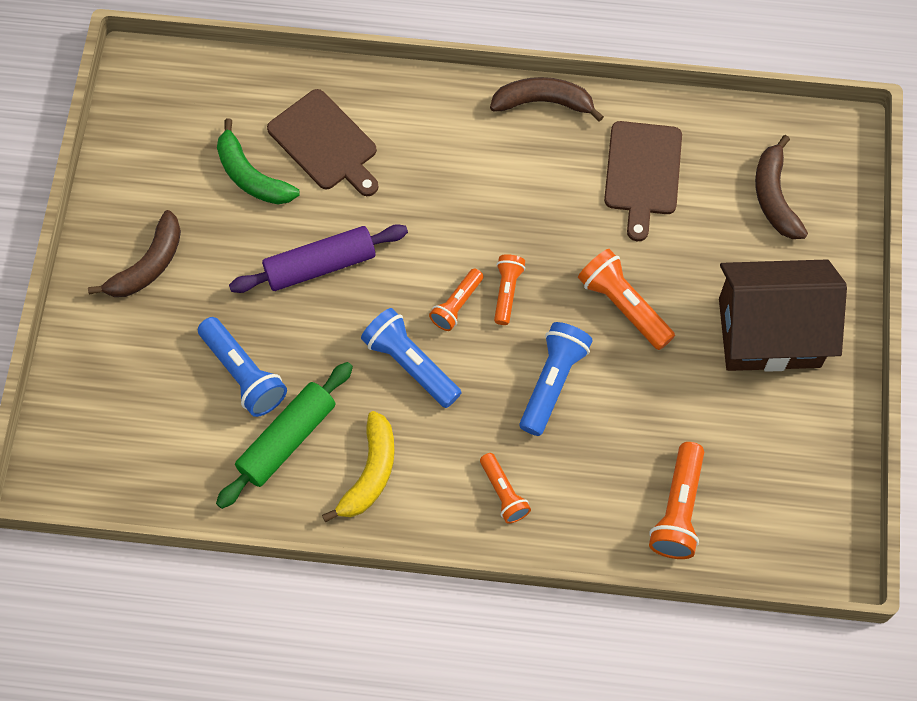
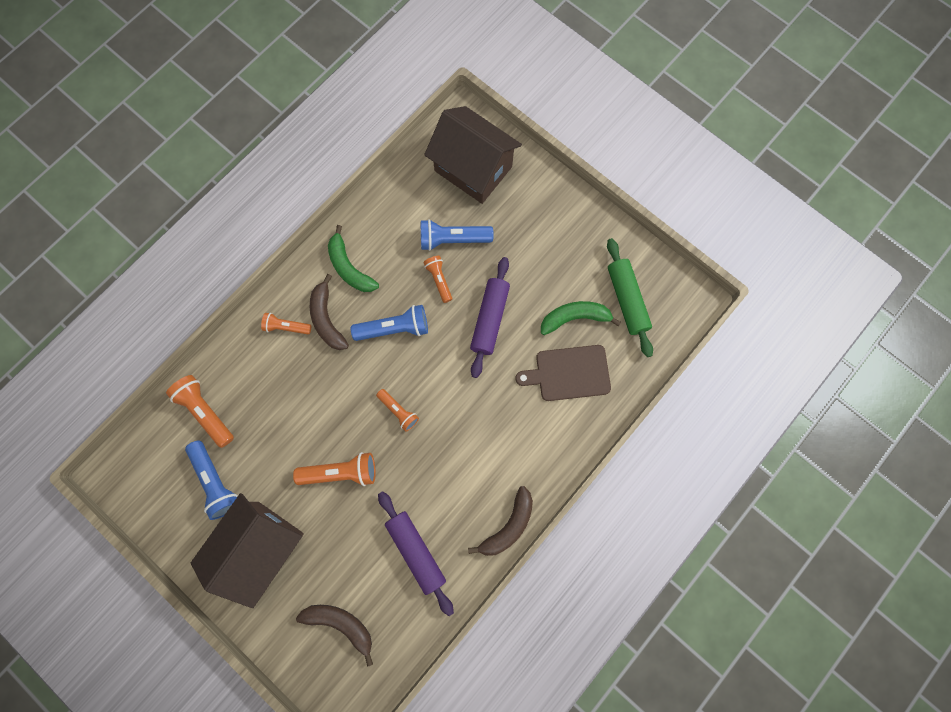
camera: 125 degrees right, 10 degrees up
(123, 415) = (473, 169): none -> brown house
(148, 265) = (554, 230): brown banana -> brown banana (327, 319)
(287, 440) = (399, 239): green rolling pin -> green rolling pin (626, 300)
(370, 473) = (349, 268): yellow banana -> green banana
(457, 305) = (411, 377): orange flashlight -> orange flashlight (439, 280)
(552, 382) = (327, 397): blue flashlight -> blue flashlight (216, 482)
(642, 173) = (416, 551): brown cutting board -> purple rolling pin

